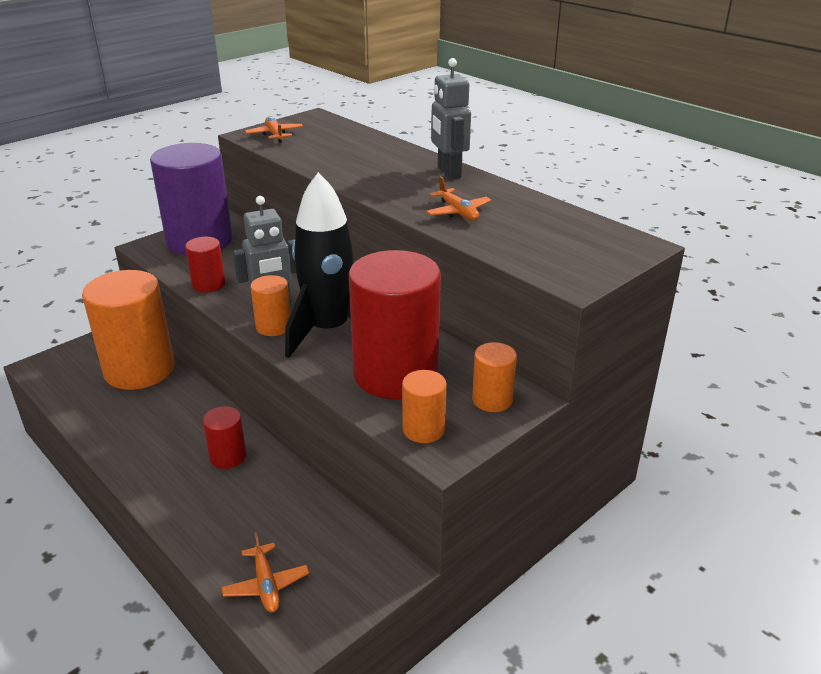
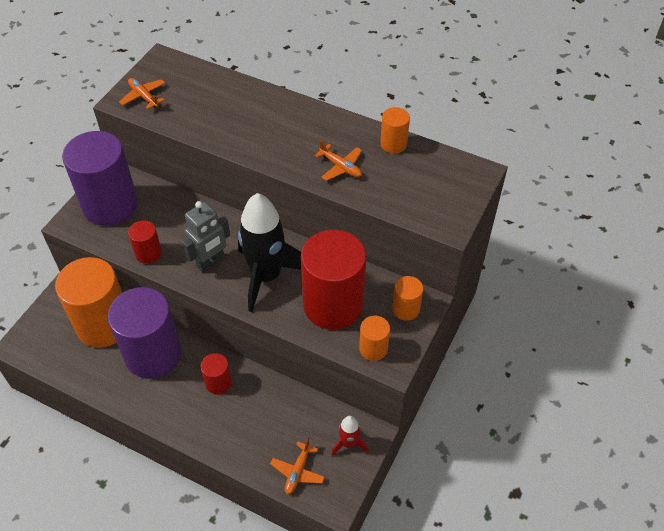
camera: 20 degrees left, 20 degrees up
(172, 409) = (153, 354): none -> purple cylinder
(266, 585) = (298, 471): orange plane -> orange plane turned 60 degrees clockwise
(273, 326) = (224, 284): orange cylinder -> orange cylinder (393, 144)
(356, 572) = (349, 443): none -> red rocket
(448, 172) = (311, 116): grey robot -> none

